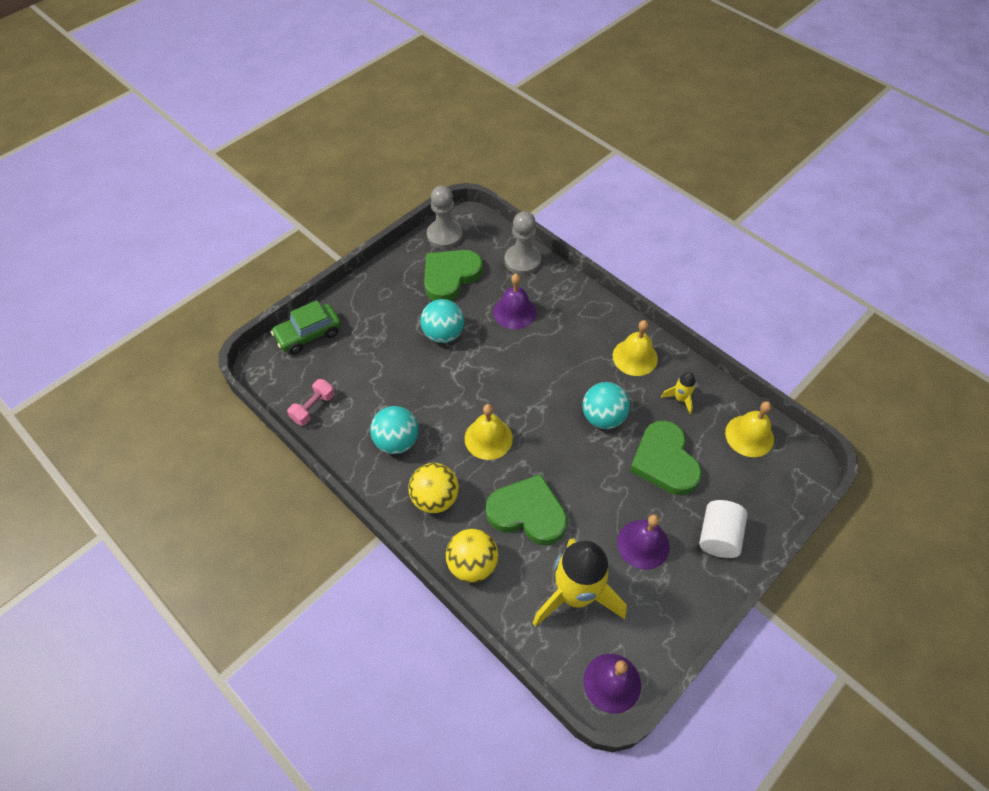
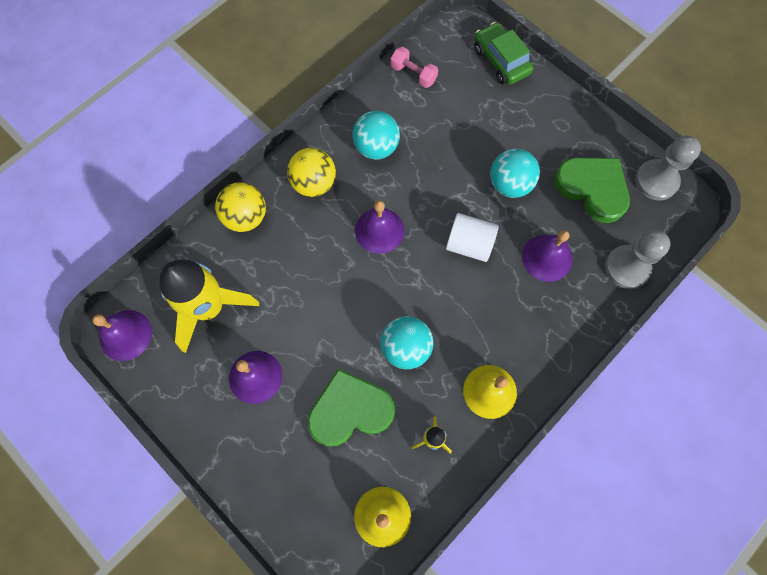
camera: 90 degrees right, 15 degrees up
(488, 438) = (379, 230): yellow bell -> purple bell
(527, 513) = (295, 266): green heart -> none
(718, 536) = (259, 458): white cylinder -> white cylinder (469, 244)

